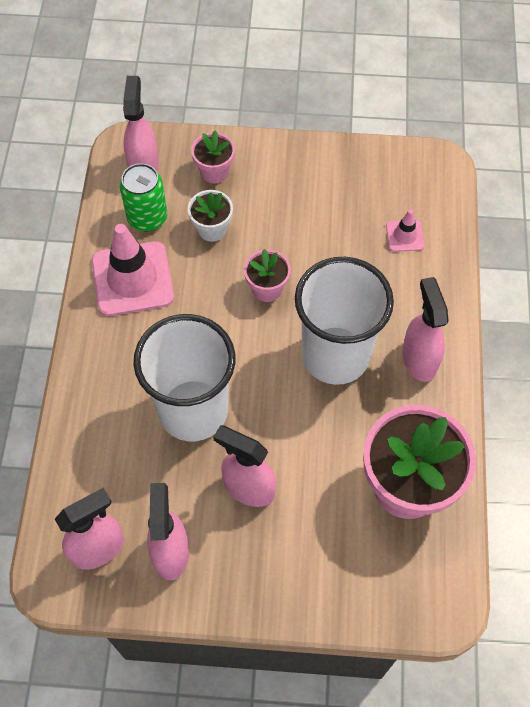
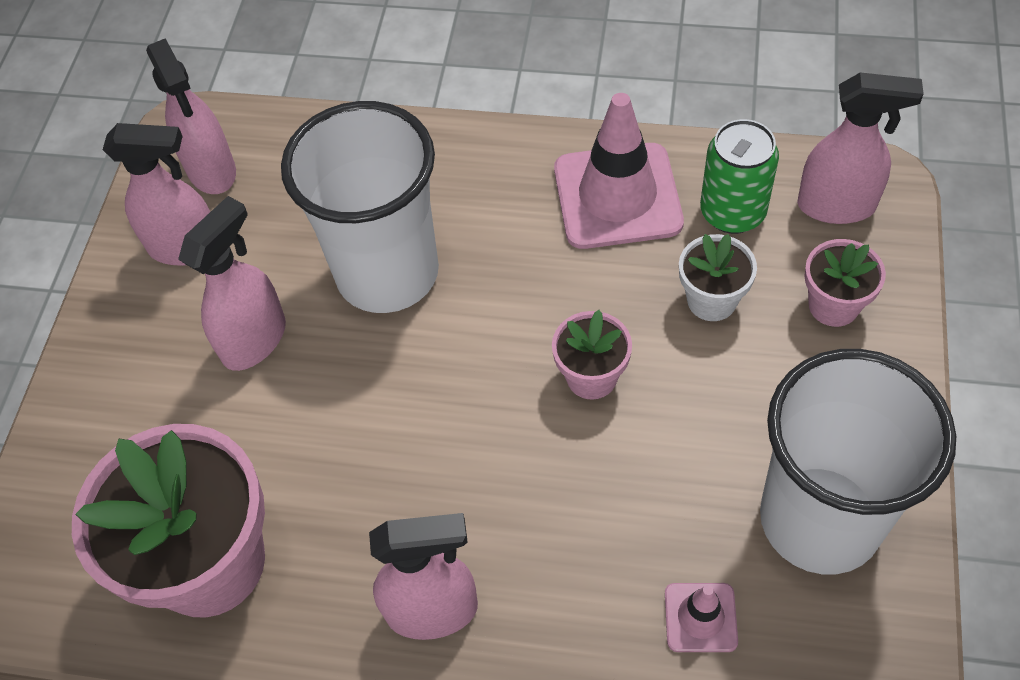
camera: 100 degrees right, 5 degrees down
(335, 355) = (456, 473): white cup -> white cup (820, 519)

